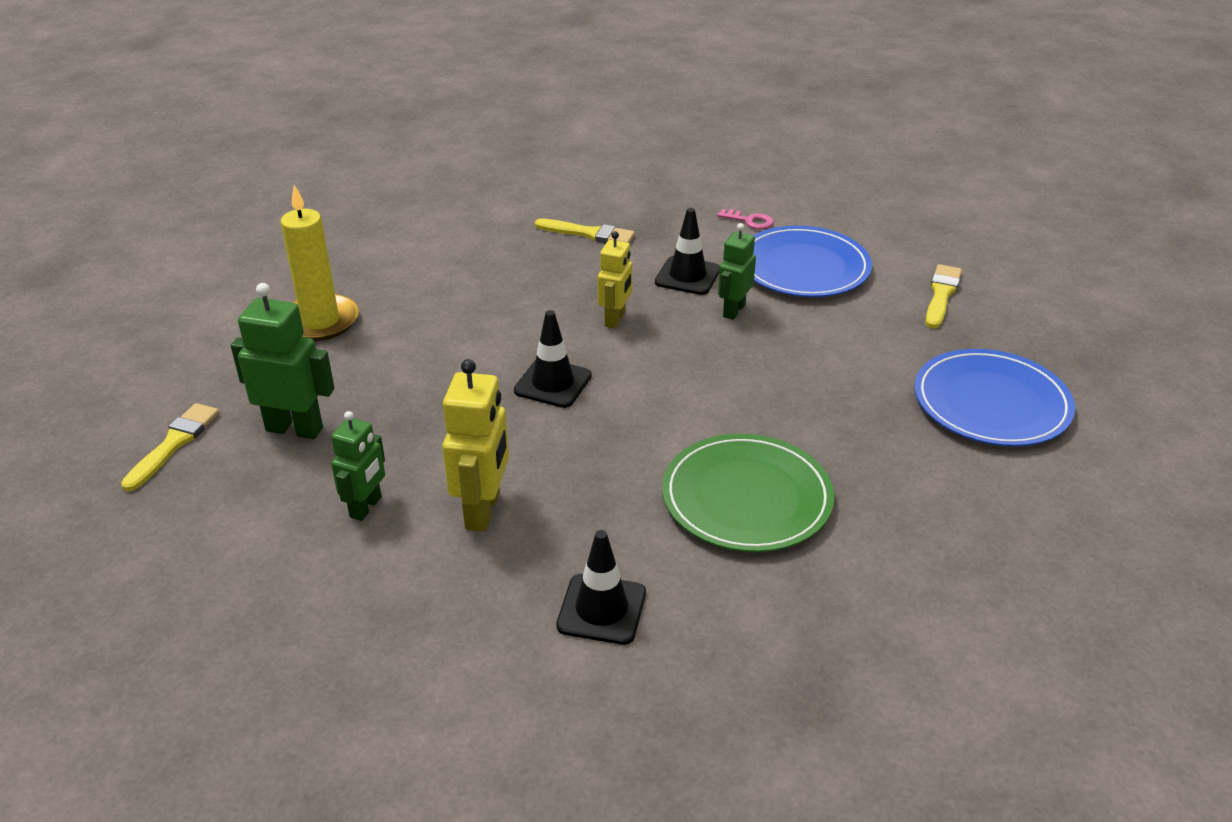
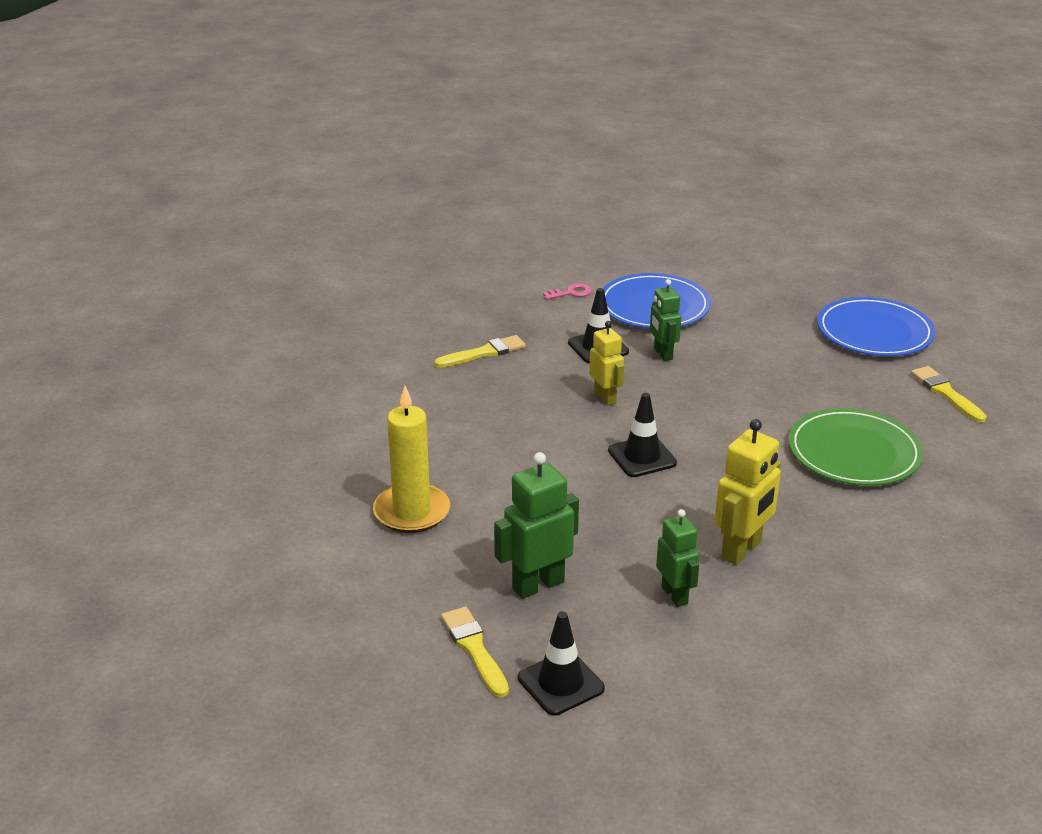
camera: 45 degrees left, 5 degrees down
(483, 511) = (742, 550): yellow robot -> yellow robot turned 75 degrees clockwise
(601, 609) = (891, 554): black traffic cone -> black traffic cone (560, 683)
(941, 295) = (753, 284): yellow brush -> yellow brush (946, 393)

